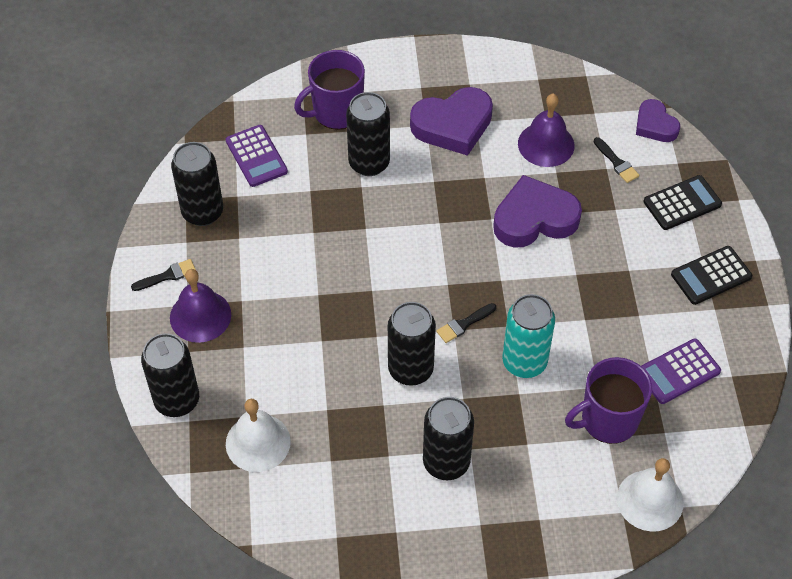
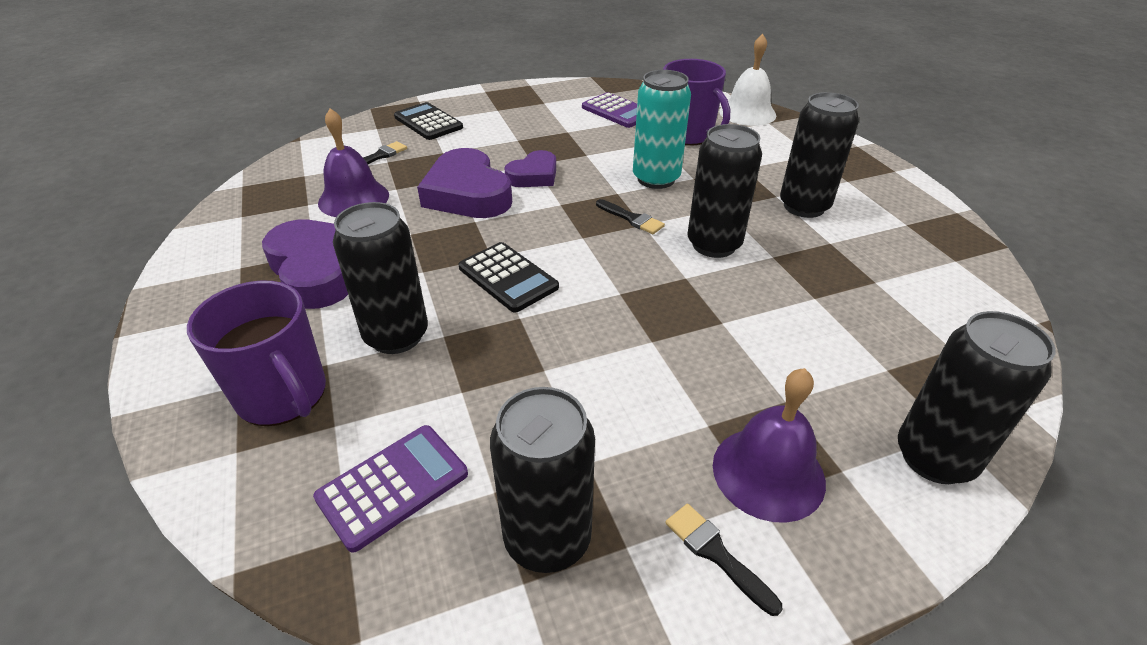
camera: 105 degrees left, 15 degrees down
(258, 442) = (912, 348): white bell -> none
(655, 125) = (325, 142): purple heart -> purple heart (534, 175)
(711, 276) = (509, 106): black calculator -> black calculator (508, 277)

